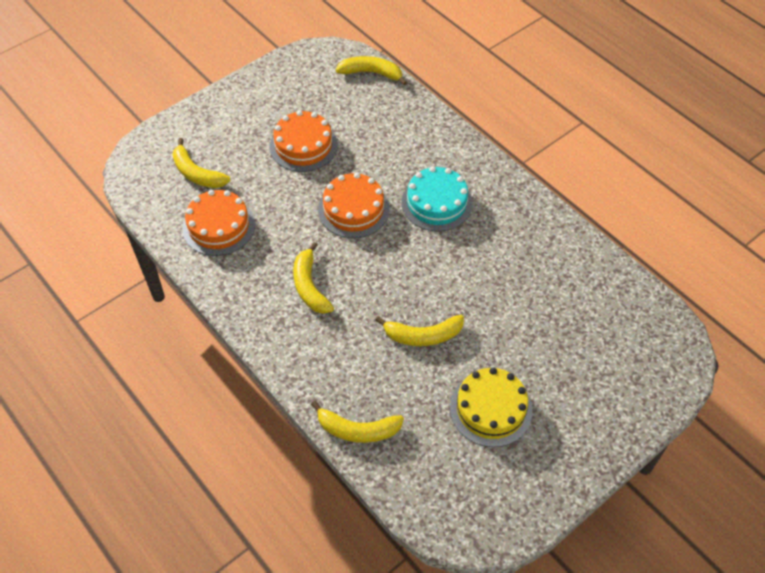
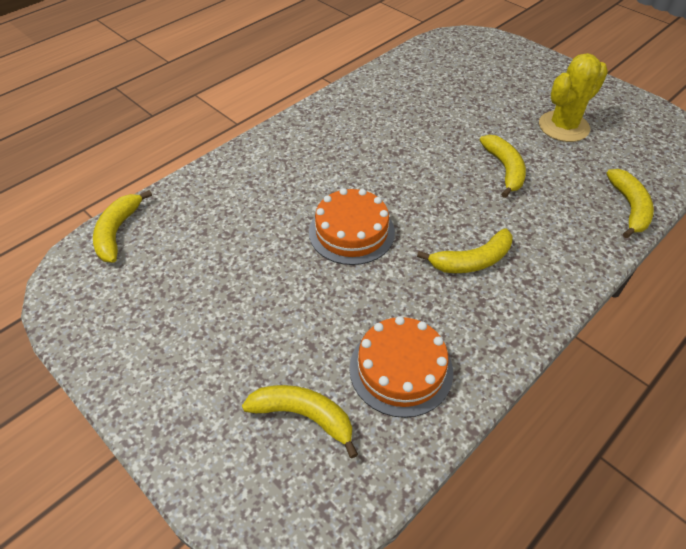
camera: 95 degrees left, 5 degrees down
(197, 173) = (304, 416): yellow banana -> yellow banana turned 105 degrees counterclockwise
(303, 145) = (247, 290): orange cake -> none
(436, 203) = (334, 166): turquoise cake -> none
(490, 409) = (563, 127): yellow cake -> yellow cactus

